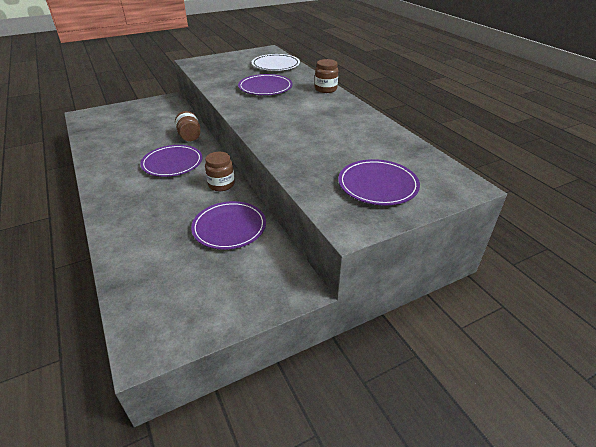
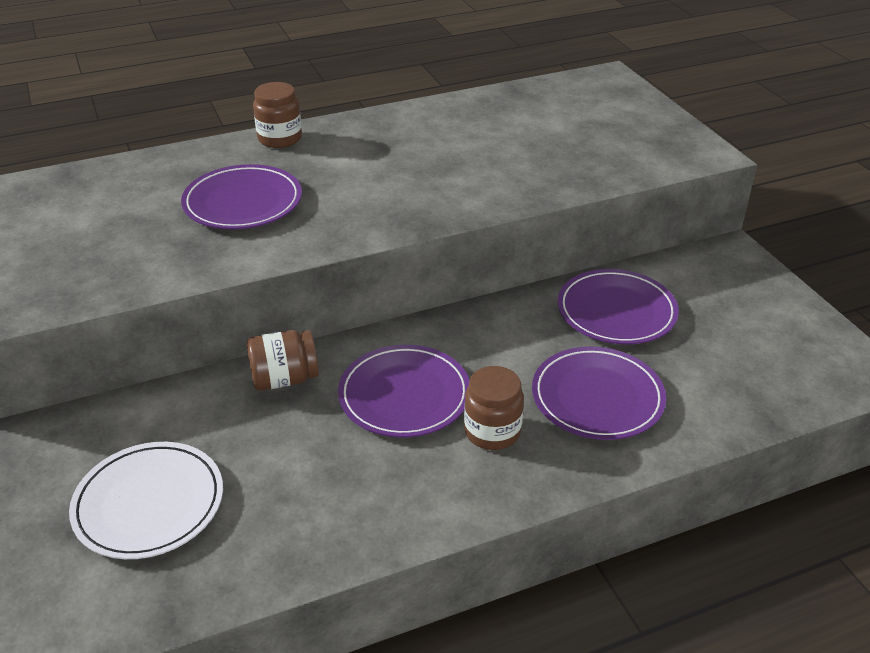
camera: 85 degrees left, 0 degrees up
(221, 184) = (492, 324): brown jar -> brown jar (492, 431)
(275, 65) = (108, 187): white plate -> white plate (149, 503)
(377, 185) = (613, 128): purple plate -> purple plate (597, 397)

